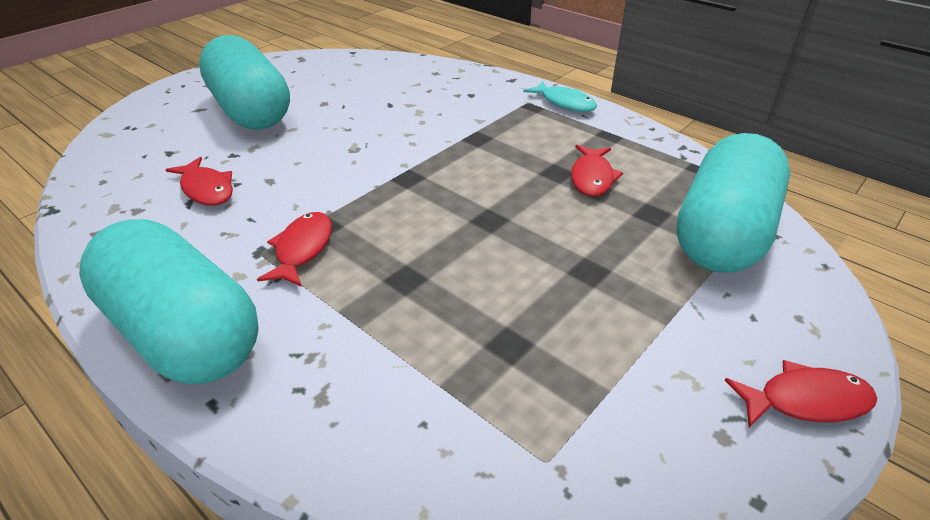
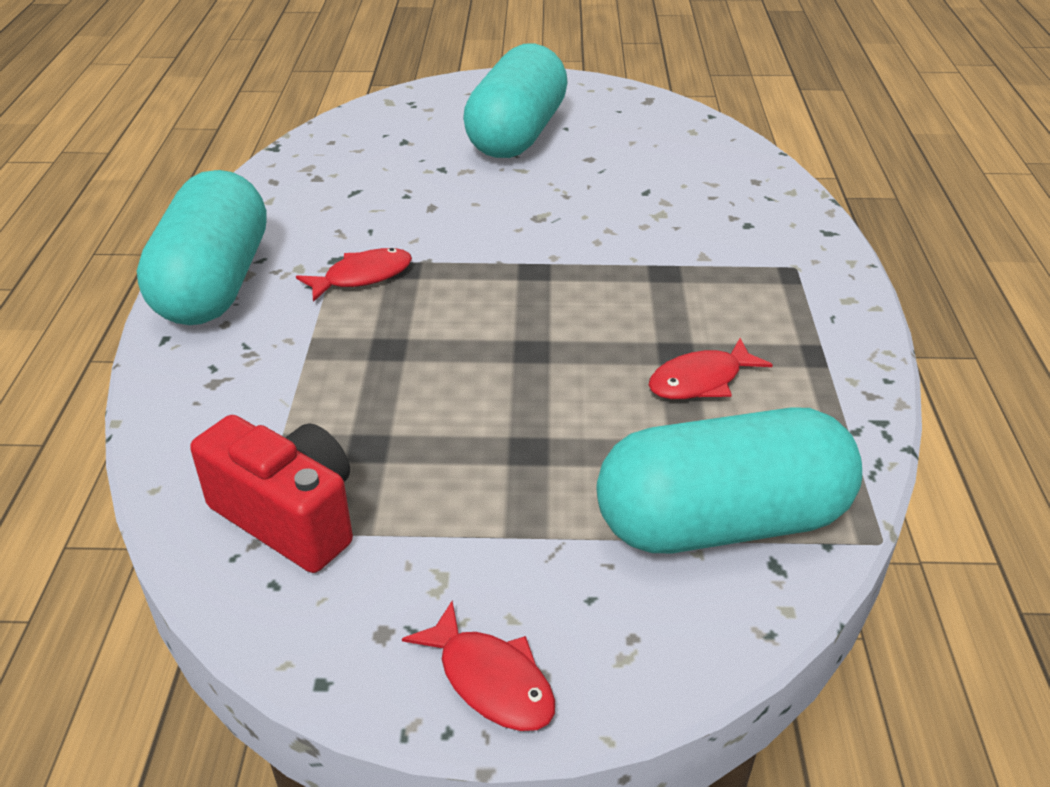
camera: 50 degrees right, 0 degrees up
(206, 189) = (379, 188): red fish -> none
(549, 430) = (289, 517): none -> red camera
(565, 103) = (836, 291): turquoise fish -> none

